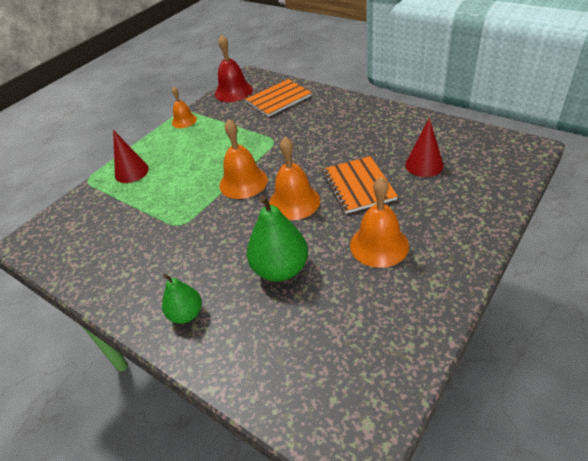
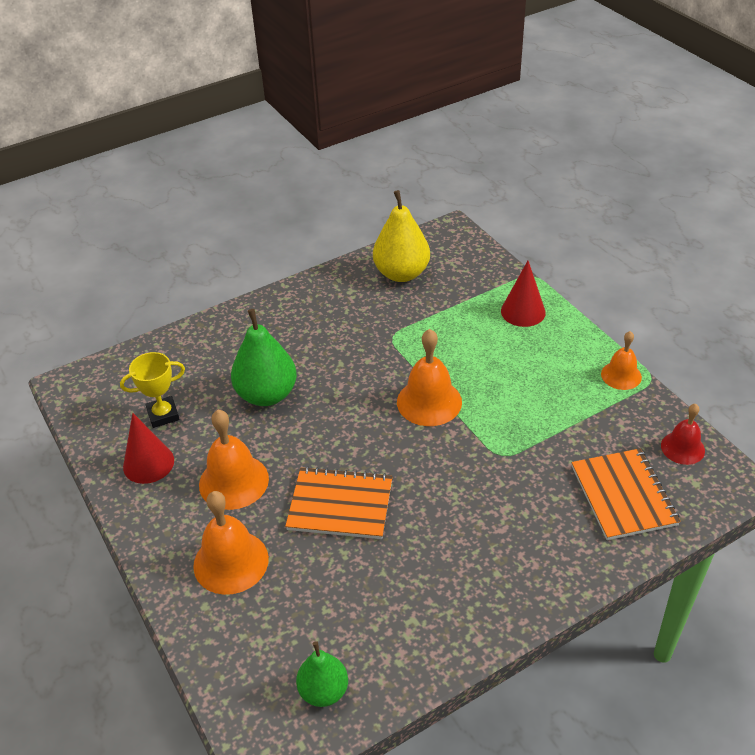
camera: 110 degrees right, 0 degrees up
(93, 250) = (401, 273): none -> yellow pear
(186, 314) = (268, 322): green pear -> green pear (323, 691)
(233, 91) = (682, 448): red bell -> red bell, size x0.62
(294, 202) = (358, 436): orange bell -> orange bell (231, 562)
(344, 330) = (163, 415): none -> yellow trophy
(424, 165) = (328, 594): red cone -> red cone (148, 463)

